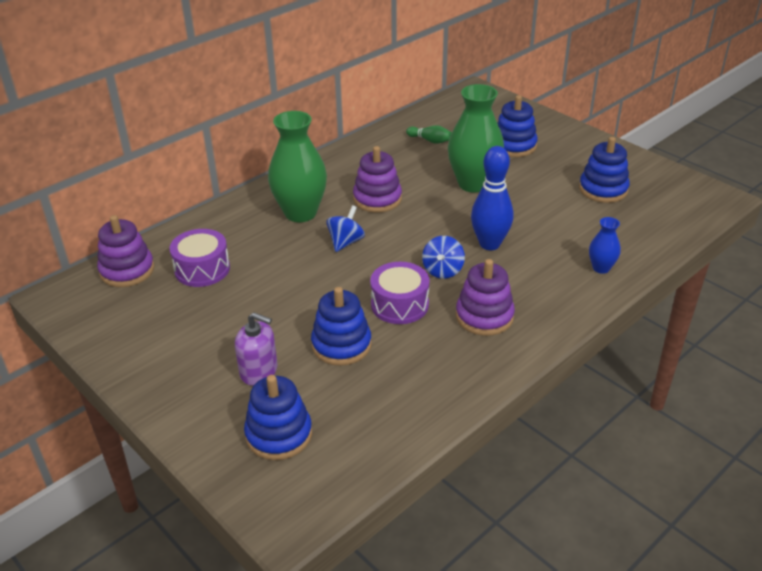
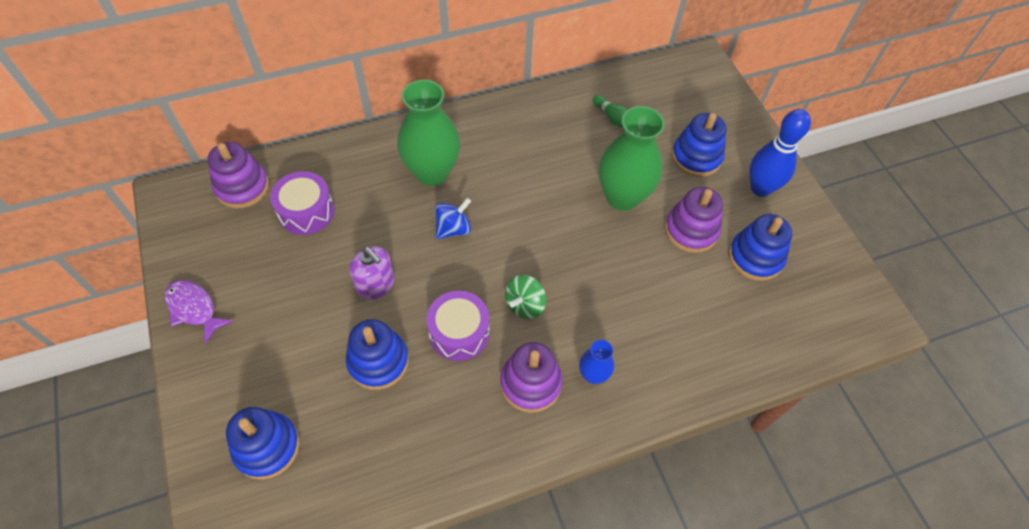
camera: 20 degrees right, 20 degrees up
(138, 365) = (194, 309): none -> purple fish
(259, 371) = (290, 362): purple soap dispenser -> purple soap dispenser (375, 284)
(377, 199) = (515, 181): purple stacking toy -> purple stacking toy (691, 230)
(443, 270) = (525, 305): blue spinning top -> green spinning top
(489, 244) = (591, 288): blue bowling pin -> blue bowling pin (760, 188)
(601, 268) = (686, 368): blue vase -> blue vase (593, 375)

